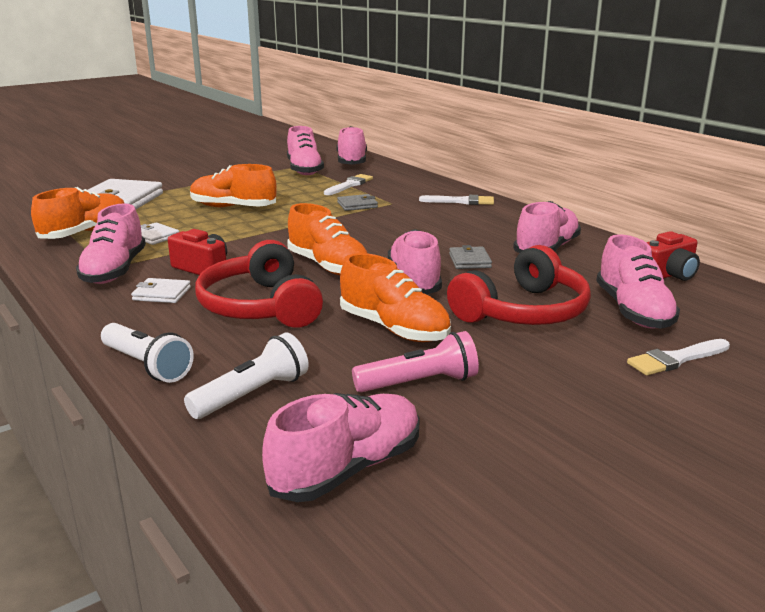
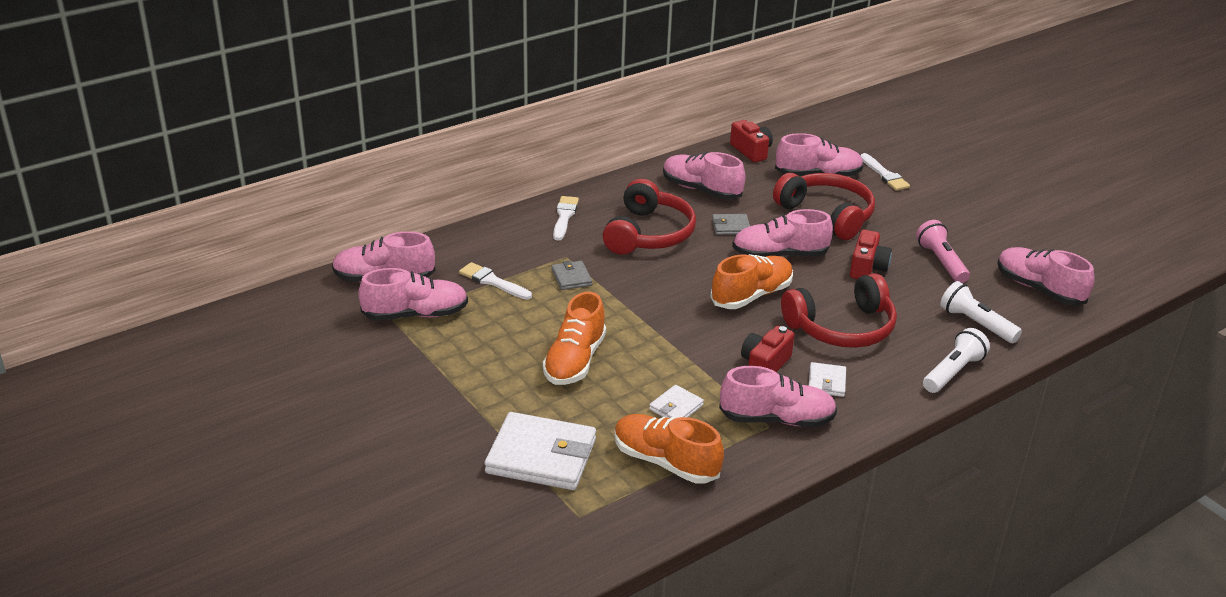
camera: 90 degrees left, 10 degrees up
(394, 329) = (867, 268): orange shoe -> red camera
(441, 228) = (648, 234): none -> red headphones

